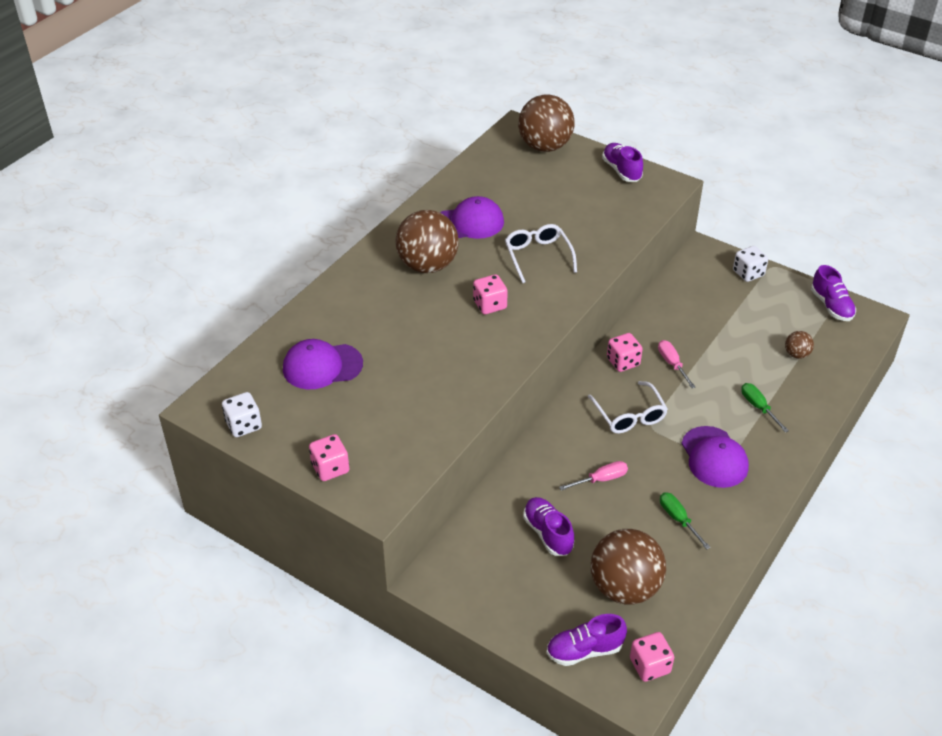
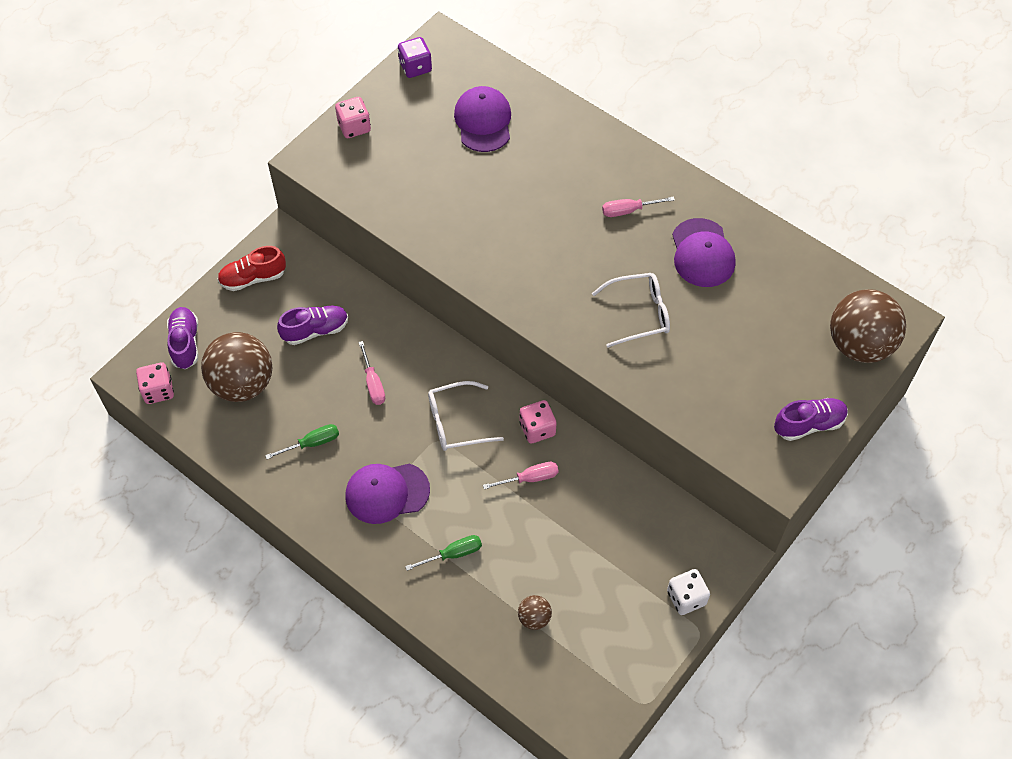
camera: 95 degrees right, 15 degrees up
(244, 425) = (415, 67): white dice -> purple dice
(427, 265) = (628, 210): brown ball -> pink screwdriver
(488, 599) = (253, 278): none -> red shoe
(490, 305) = (560, 261): pink dice -> none
(831, 306) = (619, 685): purple shoe -> none

